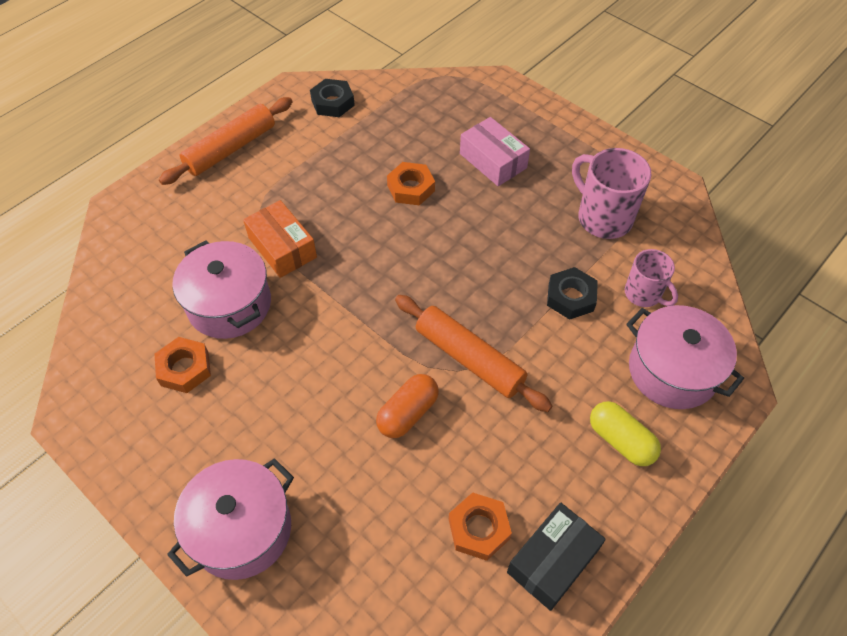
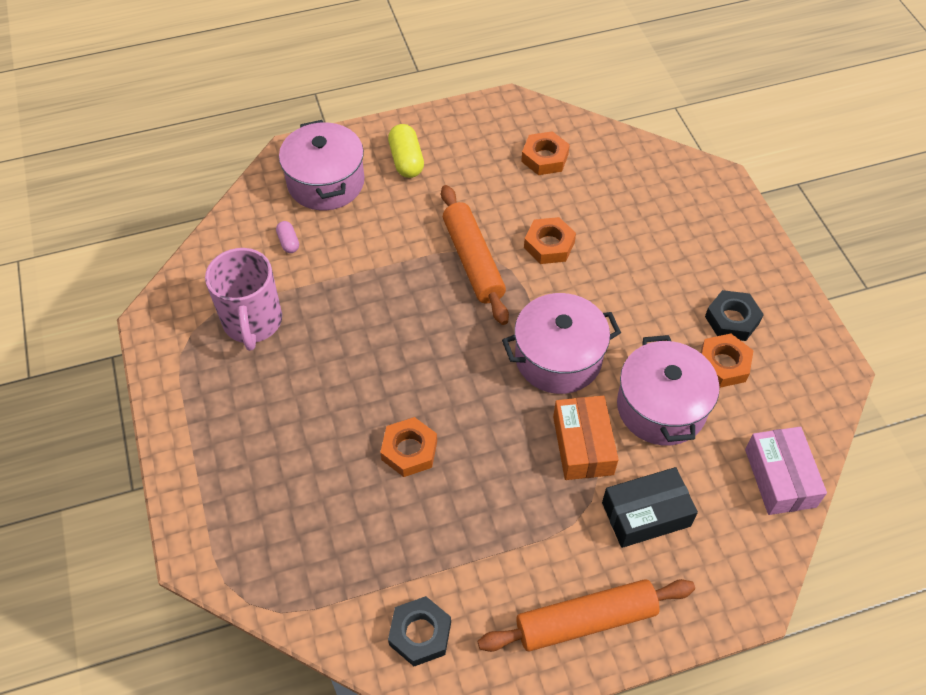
camera: 150 degrees left, 0 degrees up
(241, 530) = (713, 227): pink pot -> pink pot (558, 358)
(408, 413) = (549, 245): orange capsule -> orange nut
(493, 161) = (299, 440): pink box -> pink box (780, 478)
(553, 561) = (509, 123): black box -> black box (646, 514)
(570, 297) = (350, 268): black nut -> black nut (732, 320)
(643, 294) = (288, 242): pink mug -> pink capsule

